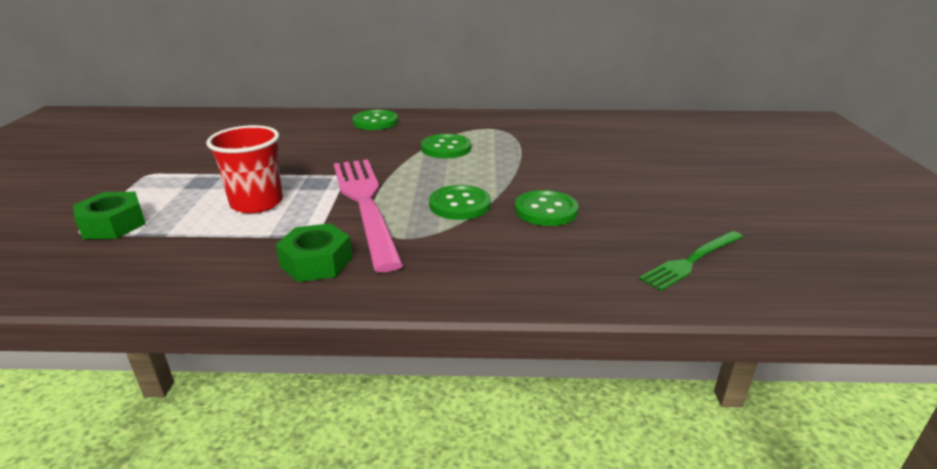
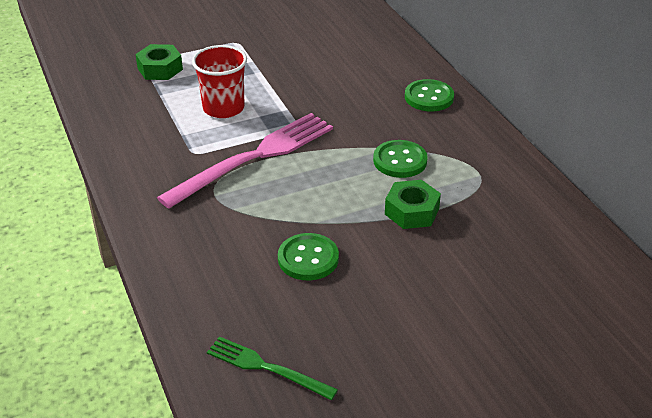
camera: 65 degrees right, 10 degrees up
(316, 262) = (159, 169): green nut -> green nut (412, 211)
(460, 205) = (286, 206): green button -> none

